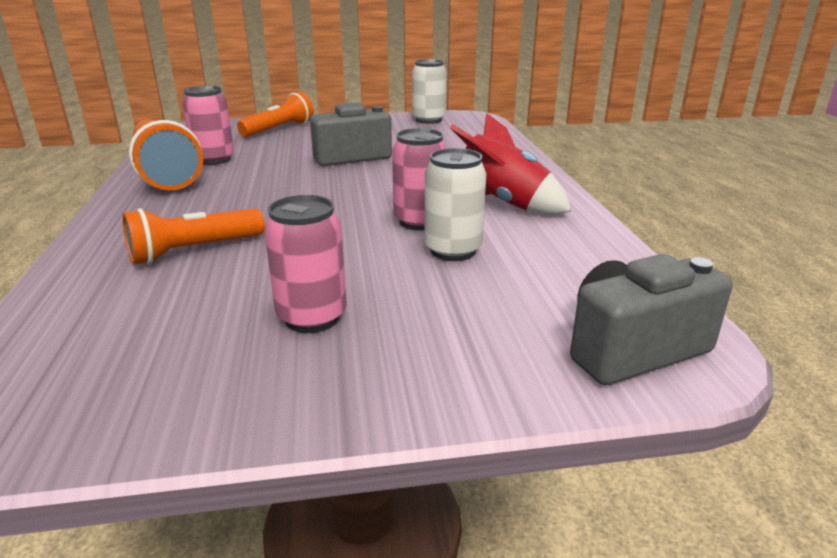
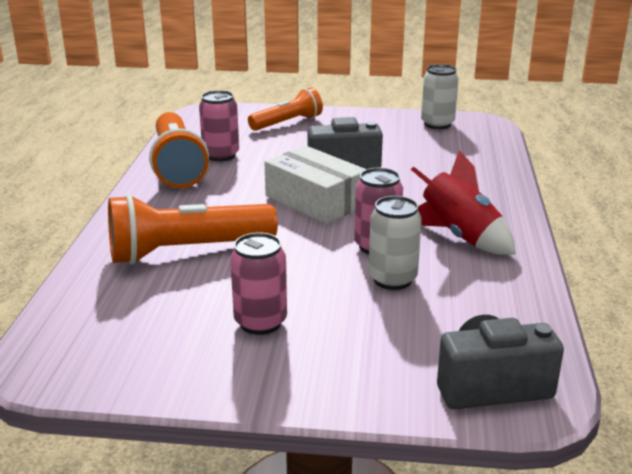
camera: 15 degrees right, 0 degrees up
(194, 251) = (187, 251): orange flashlight -> orange flashlight, size x1.58
(333, 188) = (315, 201): none -> white box

